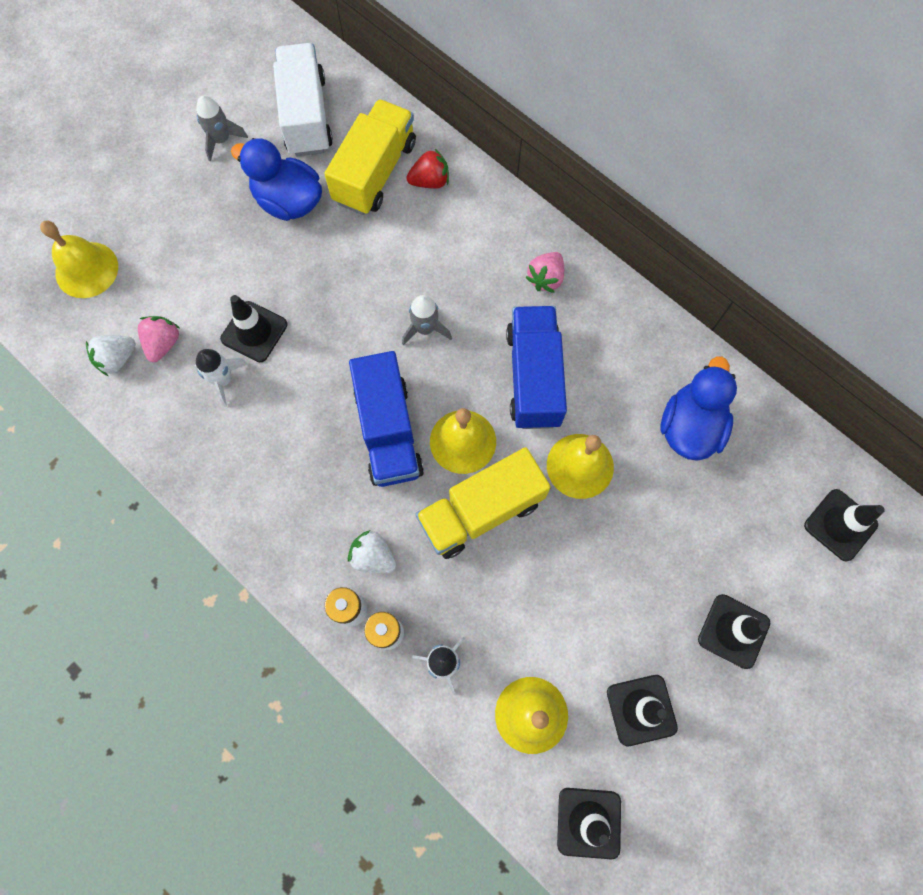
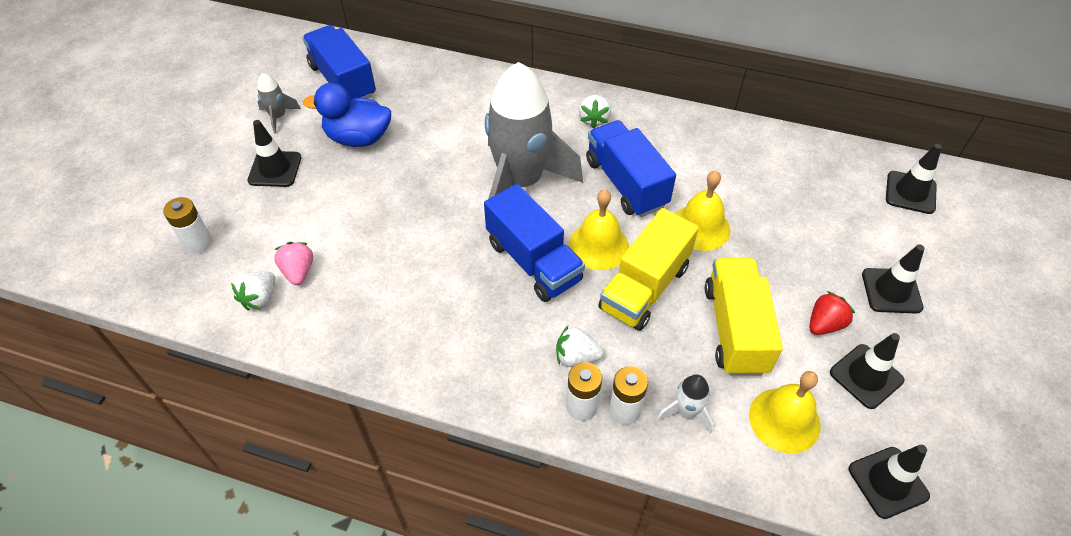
camera: 25 degrees left, 20 degrees down
(86, 269) = (198, 243): yellow bell -> white battery
(223, 379) = (368, 278): white rocket -> none
(254, 332) = (377, 234): black traffic cone -> black traffic cone (275, 169)
(306, 116) = (343, 81): white truck -> blue truck
(375, 172) = (419, 98): yellow truck -> yellow truck (735, 329)
(425, 329) = (521, 182): grey rocket -> grey rocket, size x2.49
(430, 181) = (467, 90): red strawberry -> red strawberry (824, 324)
(545, 278) = (594, 119): pink strawberry -> white strawberry
(690, 427) = (762, 172): blue duck -> none

